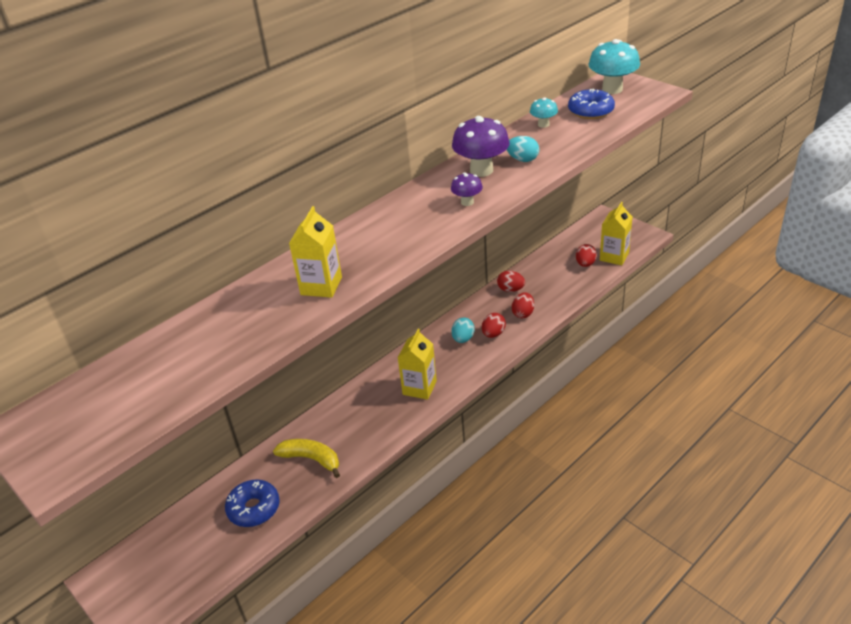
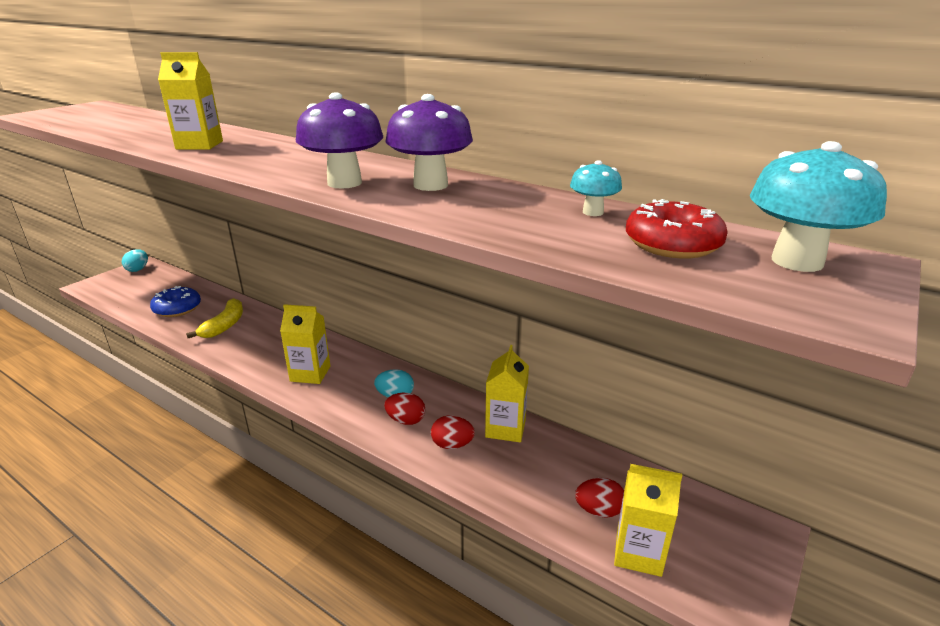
camera: 75 degrees right, 10 degrees down
(467, 202) = (344, 183): purple mushroom -> purple mushroom, size x1.88
(511, 289) = (505, 428): red egg -> yellow carton
(523, 160) = (466, 204): turquoise egg -> turquoise egg (138, 269)
(590, 111) = (672, 244): blue donut -> red donut

